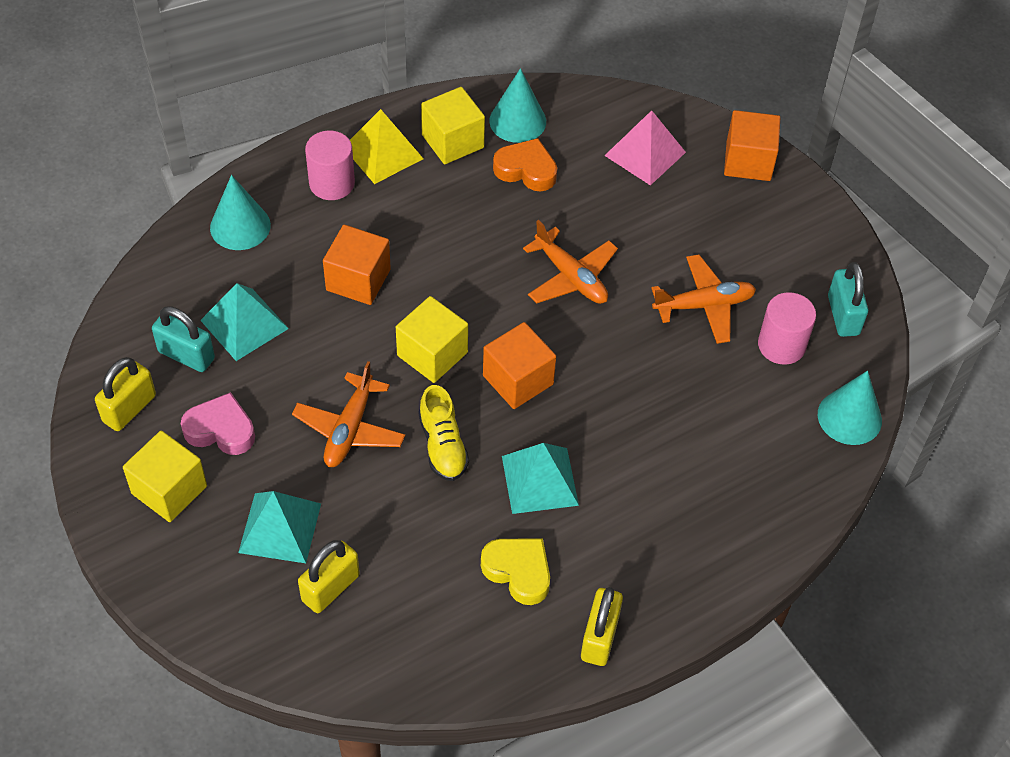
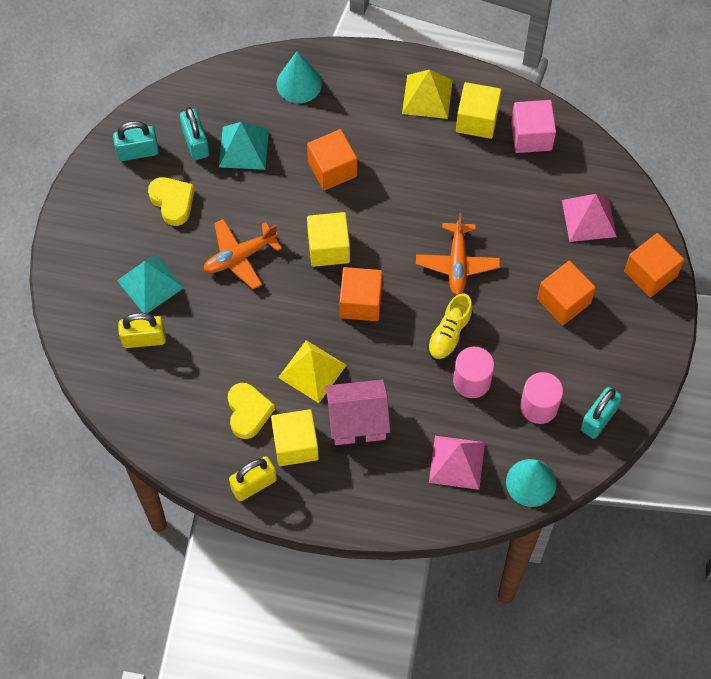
camera: 45 degrees right, 10 degrees up
(129, 408) = (138, 152): yellow padlock -> turquoise padlock
(169, 490) = (115, 216): yellow cube -> yellow cube (295, 445)
(220, 430) = (172, 202): pink heart -> yellow heart
(332, 183) = (377, 94): pink cylinder -> pink cylinder (472, 381)
(443, 445) = (280, 307): yellow shoe -> yellow shoe (449, 334)
(517, 121) = (531, 136): turquoise cone -> pink cube
(526, 170) = (502, 173): orange heart -> none
(540, 480) = (312, 371): turquoise pyramid -> yellow pyramid
(635, 492) = (357, 422): none -> pink house
(701, 239) = (563, 301): none -> orange cube
(704, 305) = (518, 344): orange plane -> none
(766, 453) = (457, 462): none -> pink pyramid

